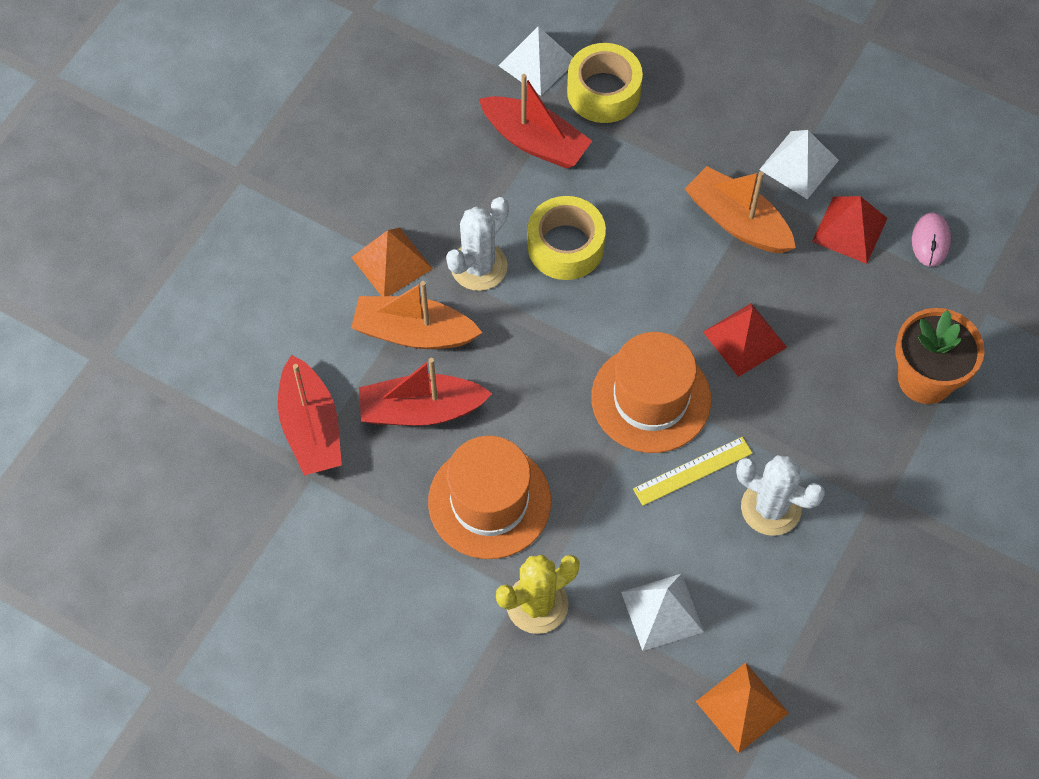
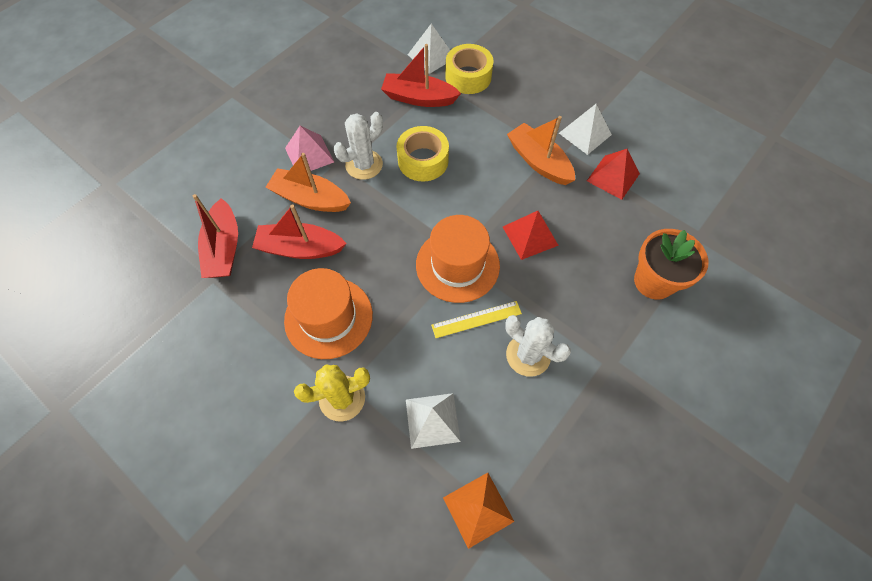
camera: 10 degrees right, 0 degrees up
(391, 263) = (309, 155): orange pyramid -> pink pyramid
(535, 141) = (419, 98): red boat -> red boat turned 150 degrees clockwise
(930, 241) = (667, 192): pink mouse -> none

